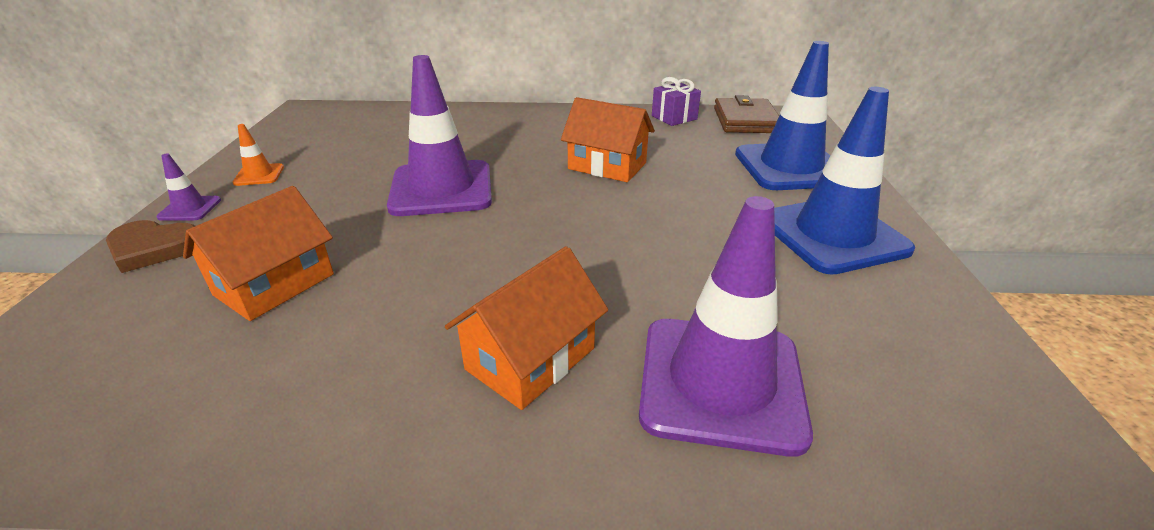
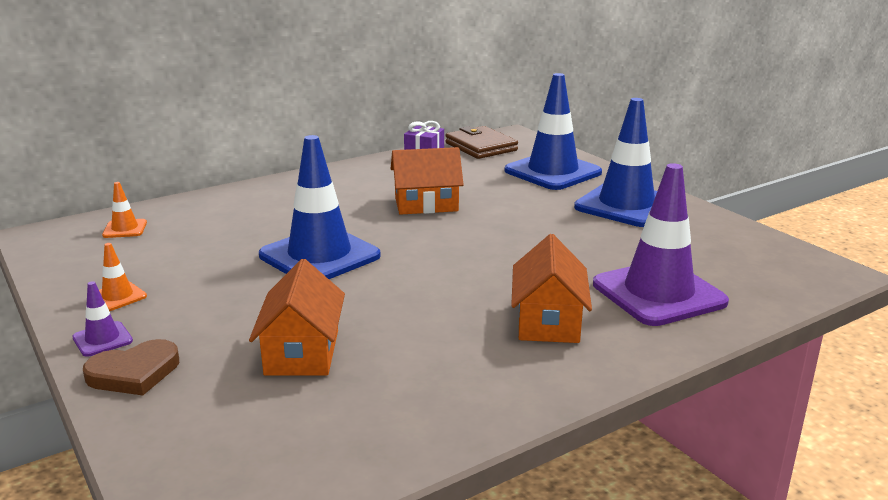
camera: 35 degrees left, 10 degrees down
(356, 120) = (125, 229): none -> orange traffic cone
(441, 189) = (319, 256): purple traffic cone -> blue traffic cone

